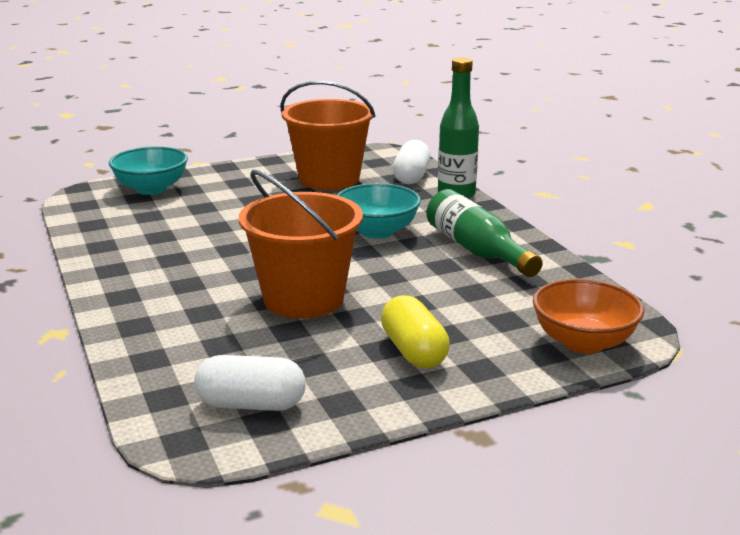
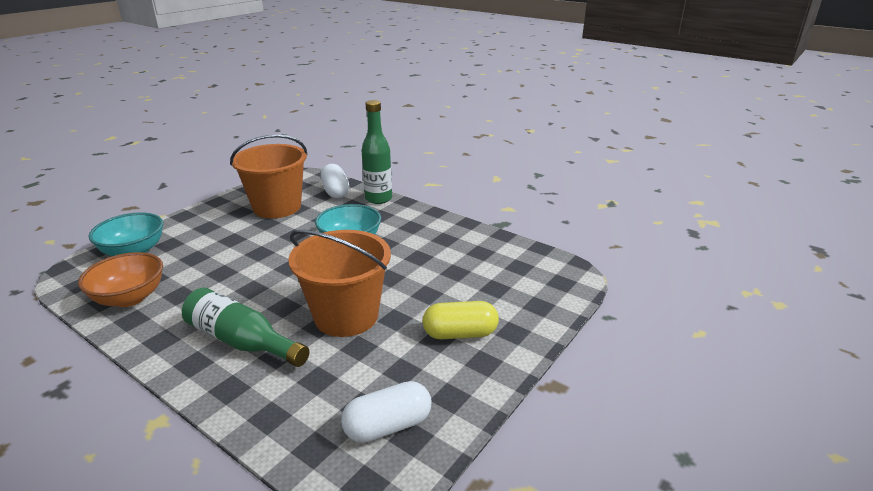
camera: 30 degrees left, 5 degrees up
(414, 351) = (460, 334): yellow capsule -> yellow capsule turned 45 degrees counterclockwise
(476, 250) = (429, 239): green bottle -> green bottle (242, 341)
(583, 342) = (552, 289): orange bowl -> orange bowl (130, 298)

